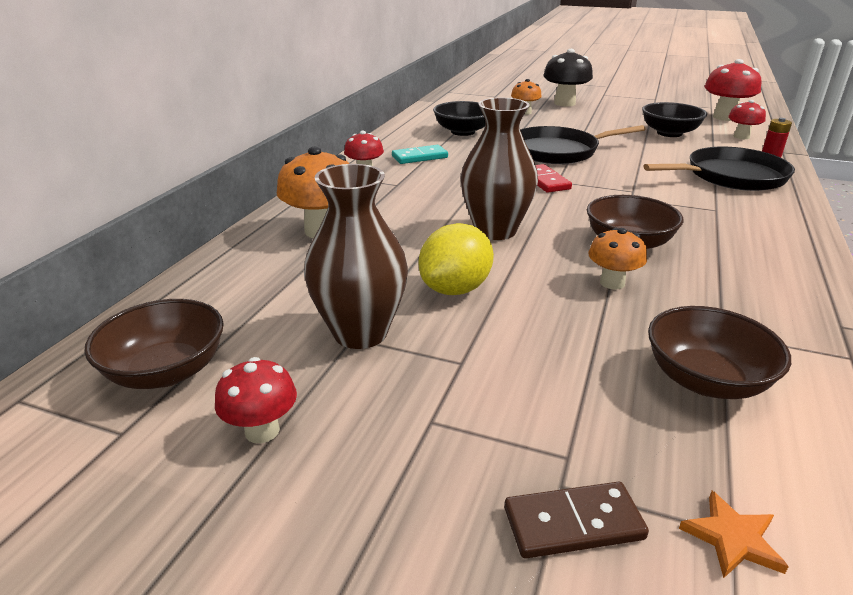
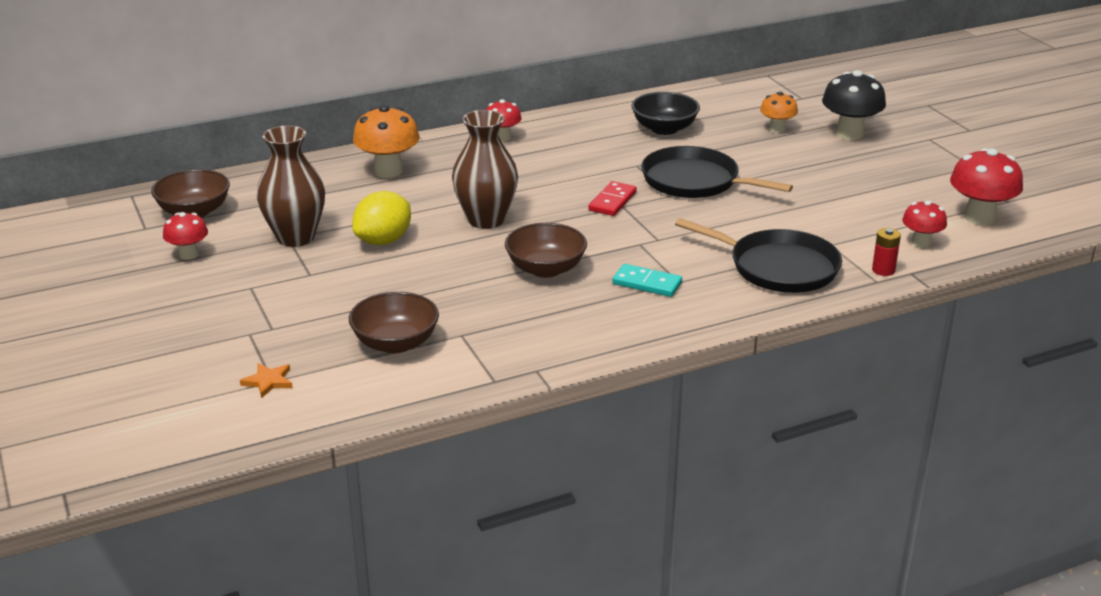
camera: 45 degrees right, 0 degrees up
(419, 157) = (571, 140): turquoise domino -> turquoise domino (647, 283)
(455, 289) = (383, 241): yellow lemon -> yellow lemon turned 45 degrees counterclockwise
(573, 523) = (228, 344): brown domino -> none
(612, 283) = (473, 282): orange mushroom -> none
(669, 133) = (856, 208): black bowl -> none

